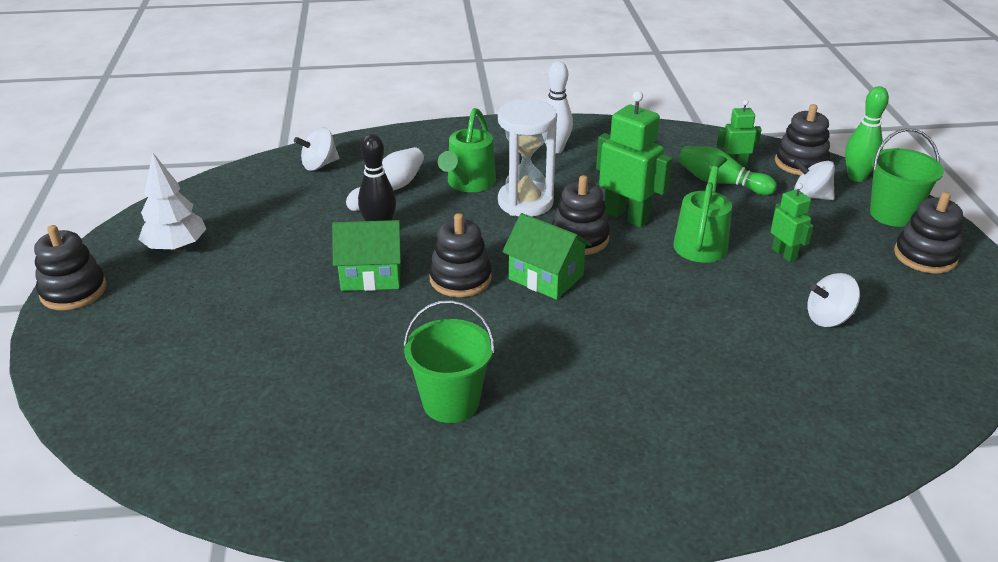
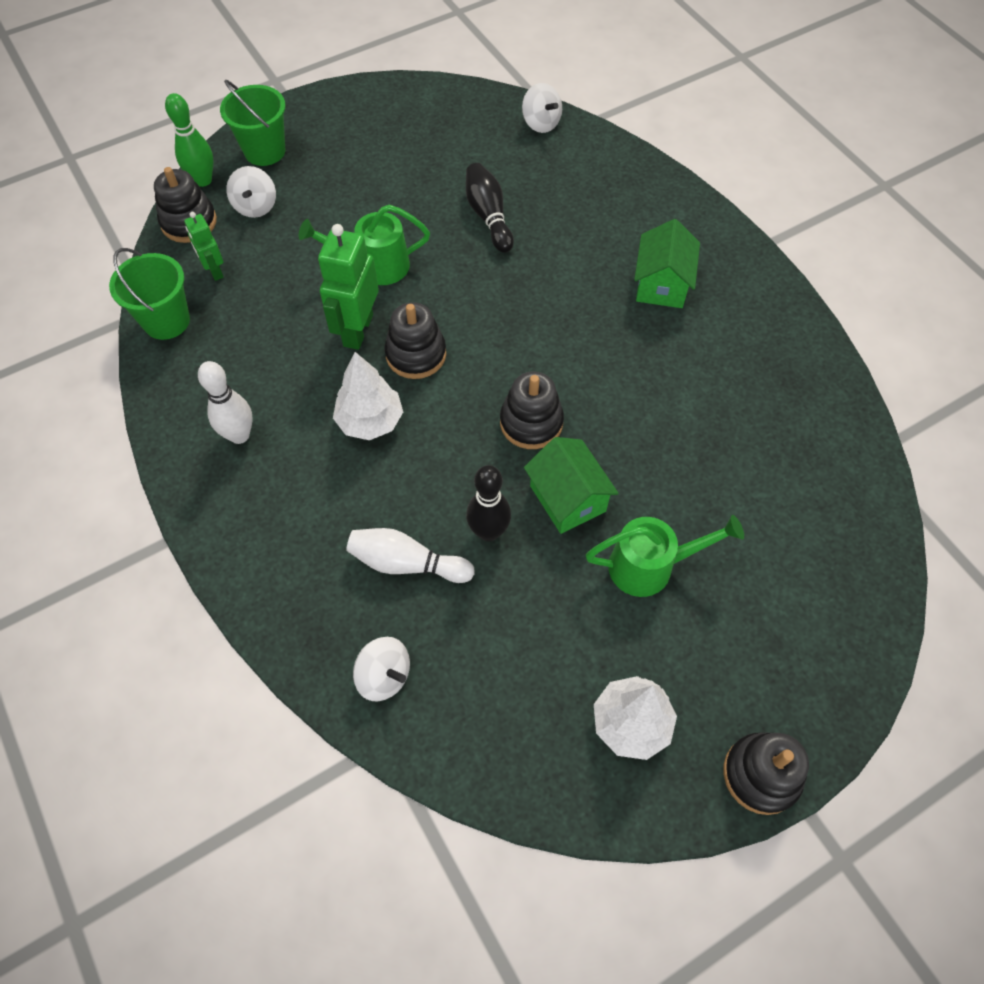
camera: 115 degrees left, 25 degrees up
(451, 402) = (687, 363): green bucket -> green bucket (166, 321)
(468, 184) = (356, 489): green watering can -> green watering can (651, 566)
(525, 202) = (370, 421): white hourglass -> white tree
(546, 277) = (492, 359): green house -> green house (661, 284)
(721, 182) = (256, 274): green bowling pin -> none
(742, 328) = (488, 216): none -> black bowling pin
(784, 254) = (367, 209): green robot -> none
(828, 318) = (446, 171): white spinning top -> white spinning top (541, 123)
(925, 256) = (326, 127): black stacking toy -> none

